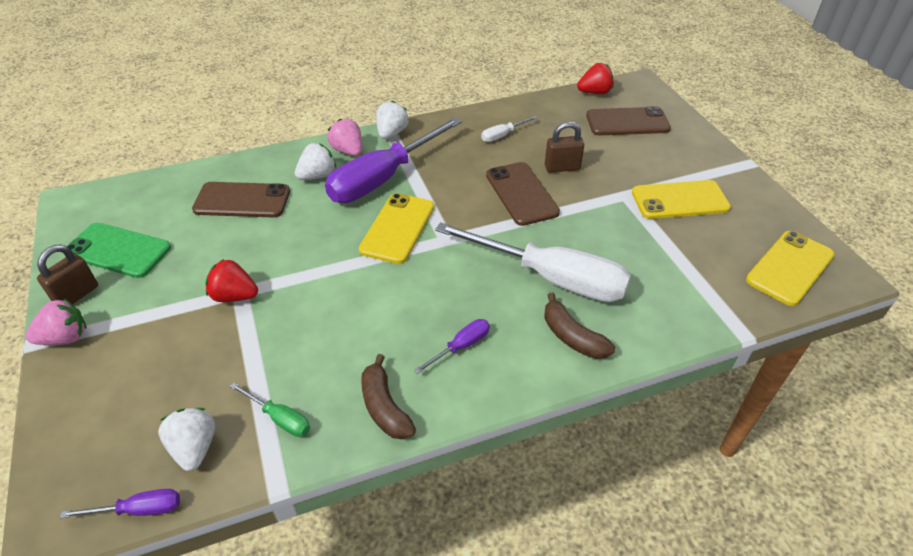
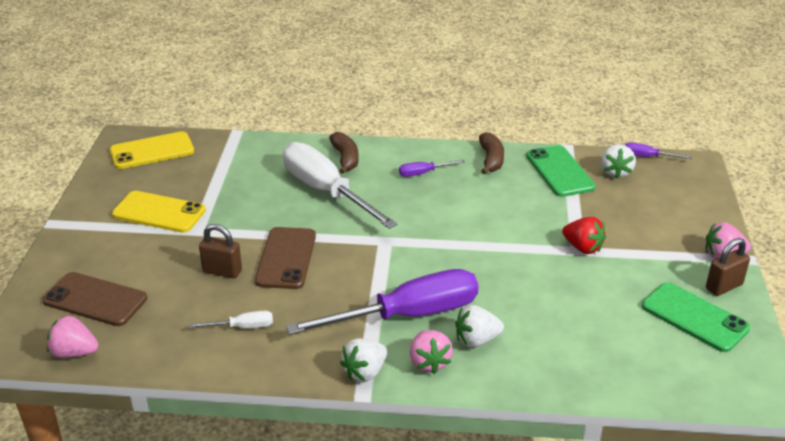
camera: 155 degrees left, 10 degrees down
(242, 200) = (566, 335): brown phone -> none
(279, 418) = (560, 171): green screwdriver -> green phone
(398, 228) = (421, 261): yellow phone -> none
(594, 92) = (74, 352): red strawberry -> pink strawberry

